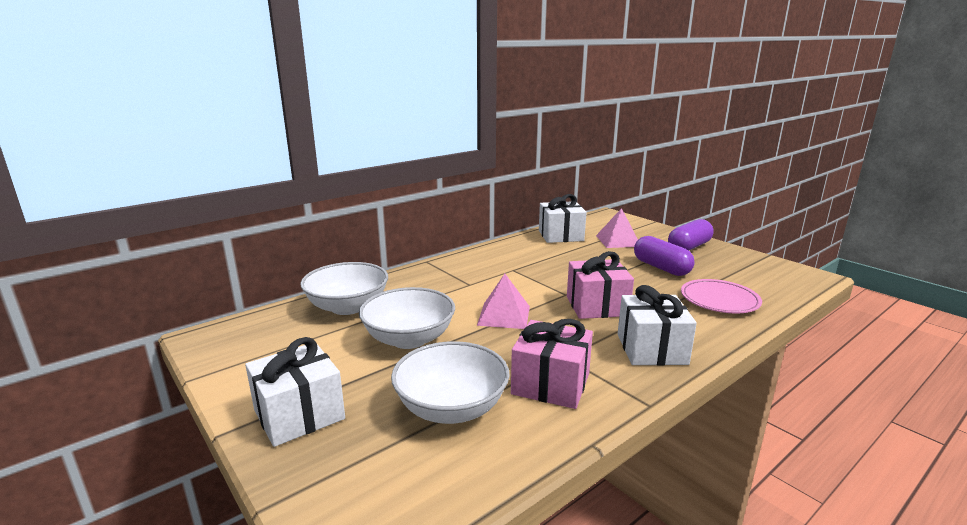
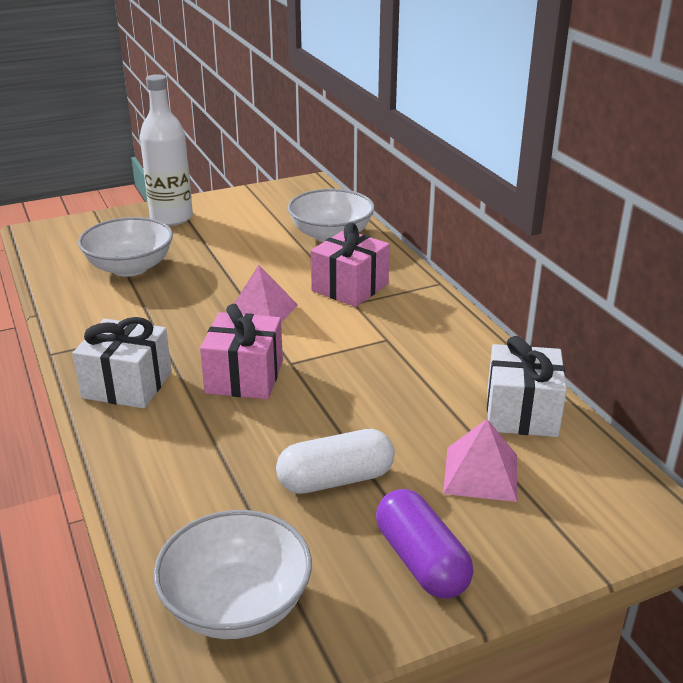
camera: 105 degrees right, 10 degrees up
(299, 414) = (171, 218): white gift -> white bottle
(409, 339) = (247, 259): white bowl -> white bowl (236, 604)
(550, 384) = (121, 313): pink gift -> pink gift (350, 287)
(661, 268) = (335, 479): purple capsule -> white capsule
(719, 300) = (194, 492): pink plate -> none

